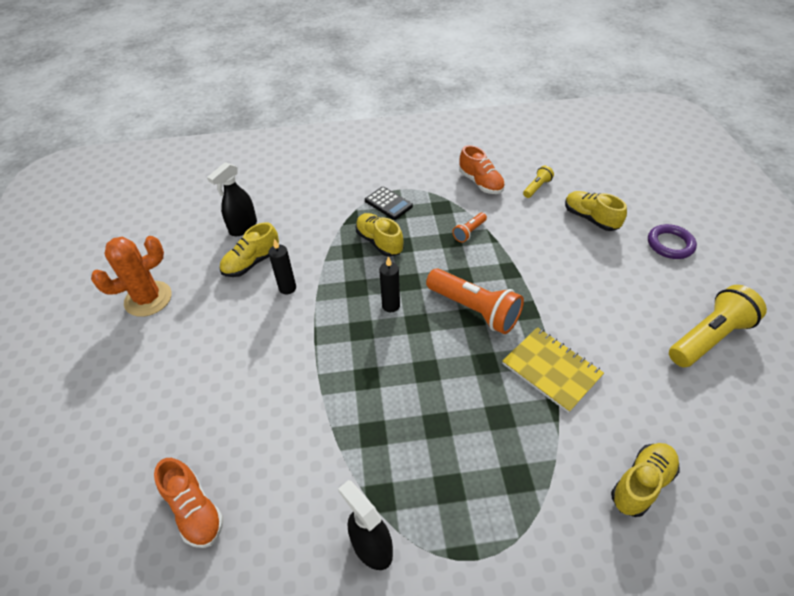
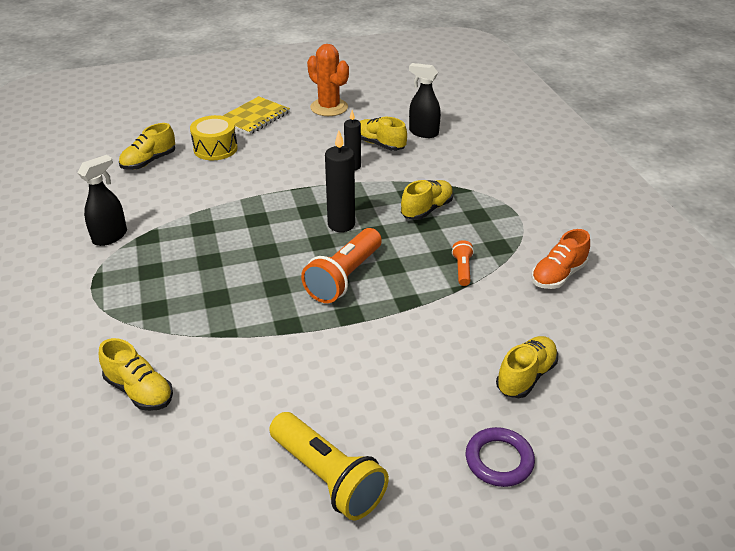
camera: 80 degrees right, 10 degrees down
(194, 423) = (215, 149): none -> yellow drum
(195, 510) = (149, 162): orange shoe -> yellow shoe
(388, 203) = (490, 209): black calculator -> none
(391, 305) = (341, 224): black candle -> black candle, size x1.52
(469, 232) = (462, 269): orange flashlight -> orange flashlight turned 60 degrees clockwise
(536, 187) = (571, 325): yellow flashlight -> none
(551, 370) = (270, 332): yellow notebook -> yellow notebook (254, 117)

